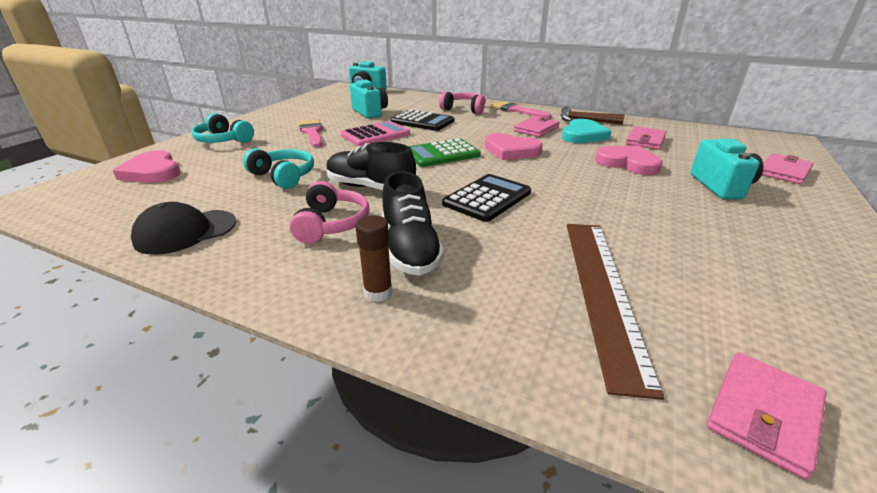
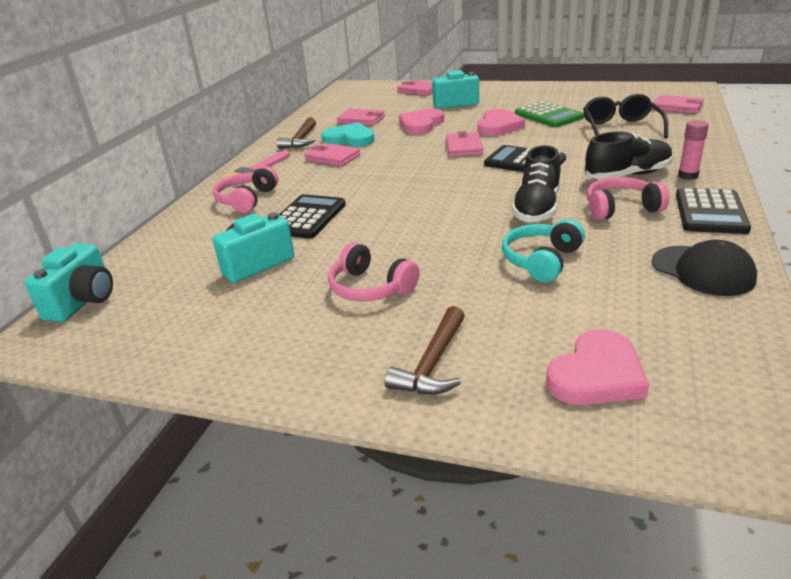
camera: 95 degrees left, 0 degrees up
(223, 140) = (432, 363): turquoise headphones -> brown hammer
(271, 273) = (710, 212): none -> black calculator
(312, 132) = (370, 288): pink brush -> pink headphones
(375, 135) = (371, 237): pink calculator -> none
(378, 292) = (688, 176): brown glue stick -> pink glue stick
(442, 154) = (428, 190): green calculator -> green calculator (548, 115)
(511, 150) = (405, 163): pink heart -> pink heart (498, 126)
(545, 175) = (464, 147): none -> pink wallet
(602, 290) = (621, 128): brown ruler -> black glasses

